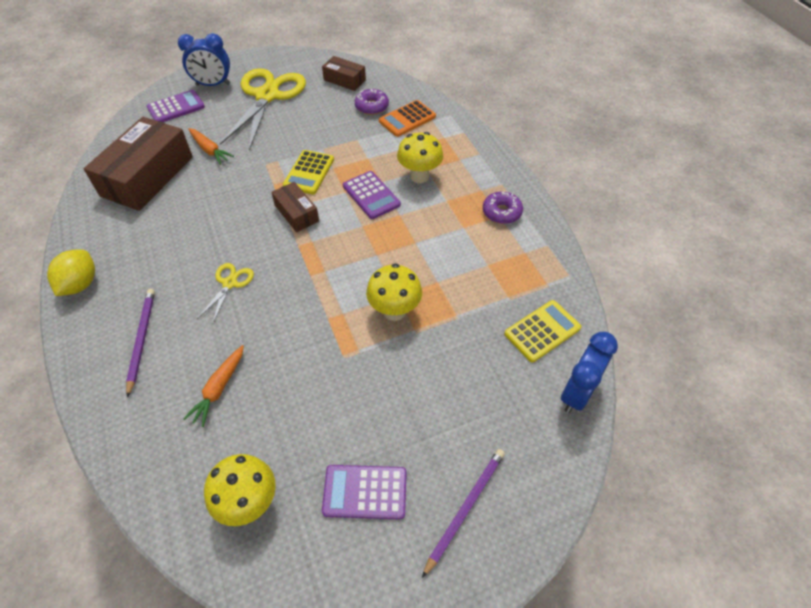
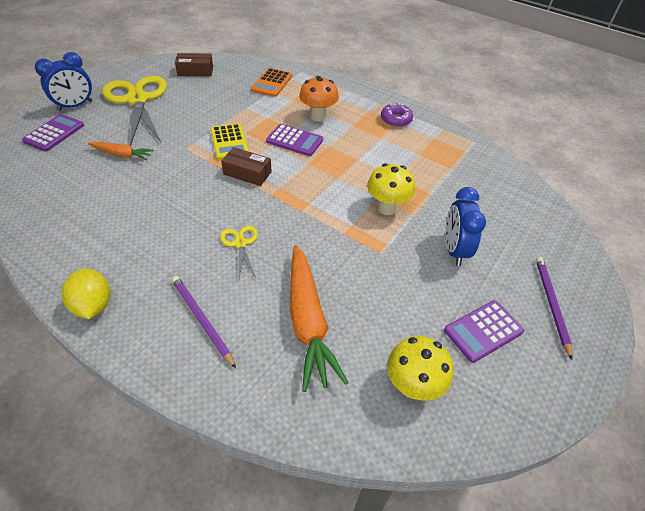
camera: 35 degrees left, 5 degrees down
(147, 176) = (78, 194): brown box -> none
(219, 388) = (308, 321): orange carrot -> orange carrot, size x1.88
(372, 106) = (236, 83): purple donut -> none
(419, 176) = (318, 117): yellow mushroom -> orange mushroom
(542, 331) = (490, 179): yellow calculator -> none
(576, 393) = (543, 205): blue clock -> blue clock (454, 250)

